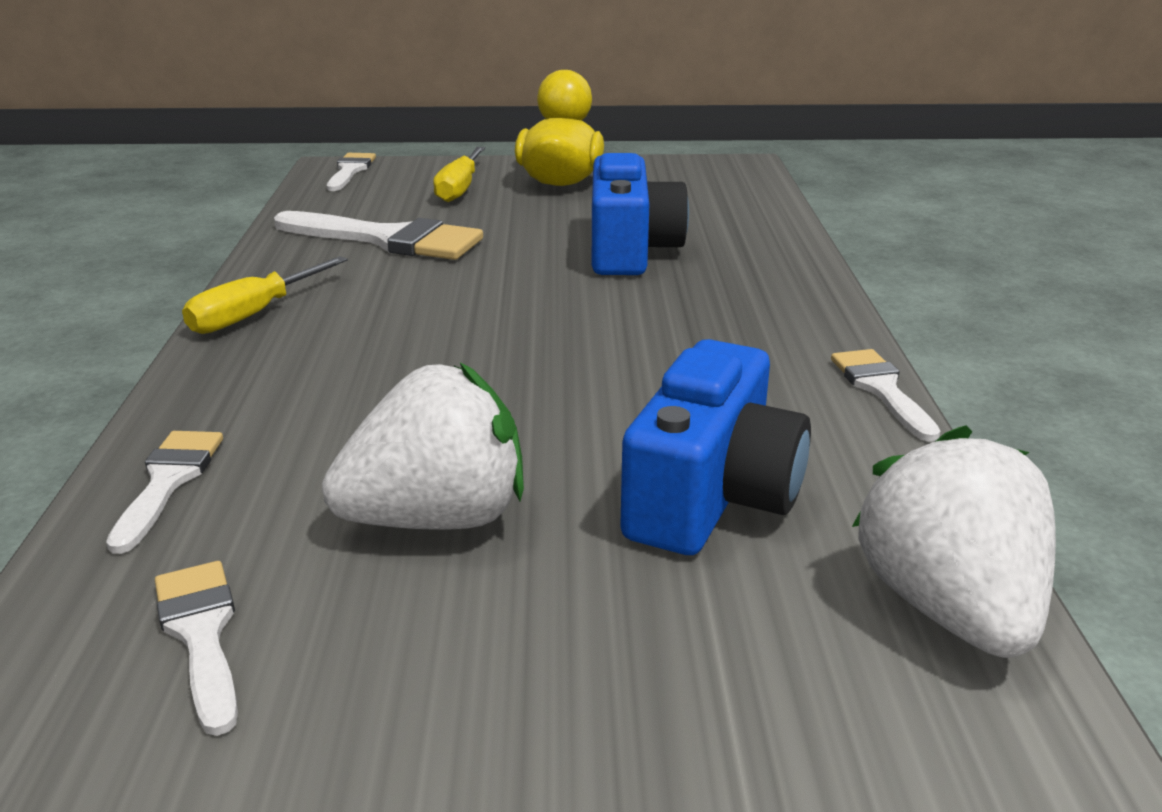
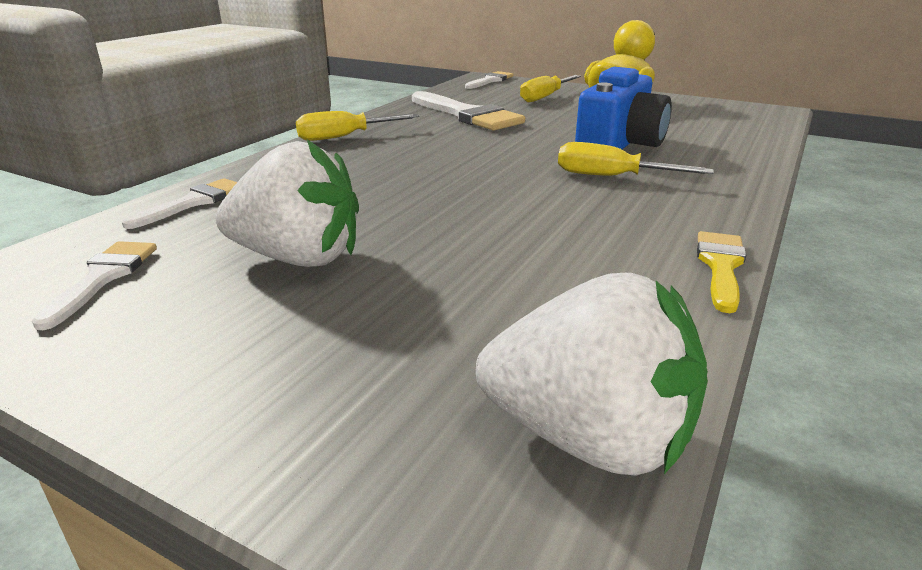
camera: 30 degrees right, 0 degrees up
(668, 301) = (610, 177): none -> yellow screwdriver
(712, 496) = (490, 298): blue camera -> none
(881, 389) = (720, 266): white brush -> yellow brush
(948, 608) = (589, 438): white strawberry -> white strawberry turned 90 degrees clockwise

